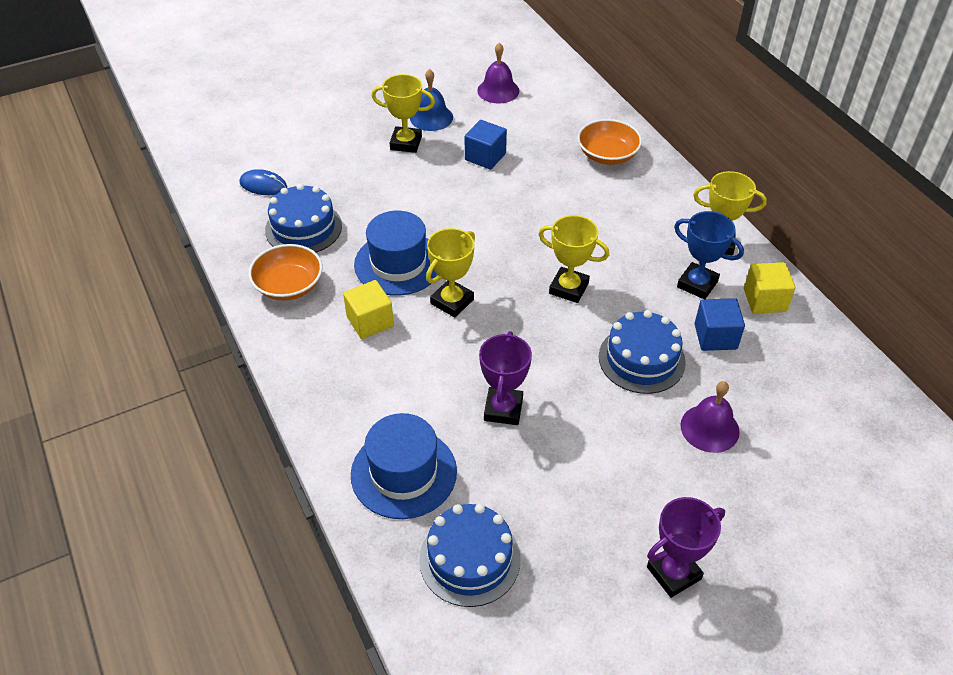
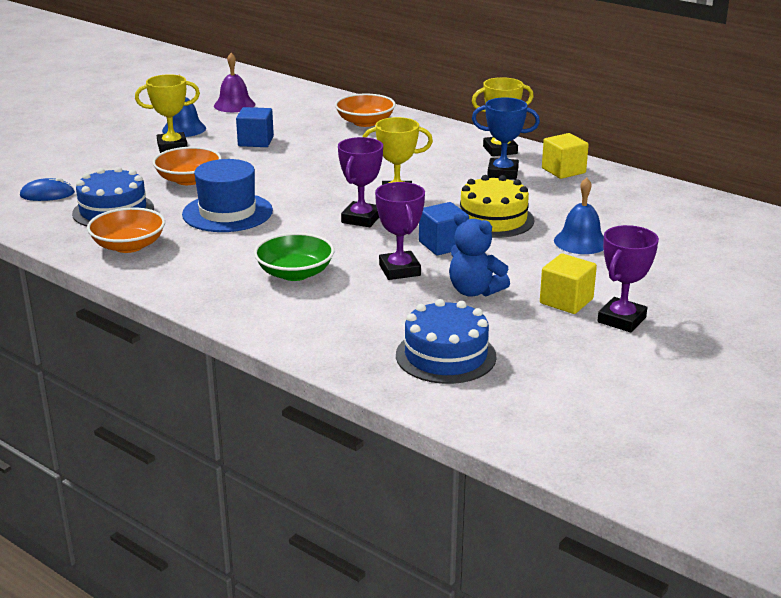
camera: 25 degrees left, 20 degrees down
(370, 321) = (230, 249): yellow cube -> yellow cube (566, 301)
(392, 200) = (188, 179): none -> orange bowl
(404, 473) = (341, 324): blue hat -> none
(406, 379) = (295, 273): none -> green bowl
(452, 301) = (298, 223): yellow trophy -> none
(514, 314) = (361, 219): none -> purple trophy
(555, 469) = (474, 291): none -> blue teddy bear
(641, 359) = (493, 219): blue cake -> yellow cake
(709, 428) = (580, 242): purple bell -> blue bell
(715, 336) = (542, 196): blue cube -> blue cube (443, 245)

